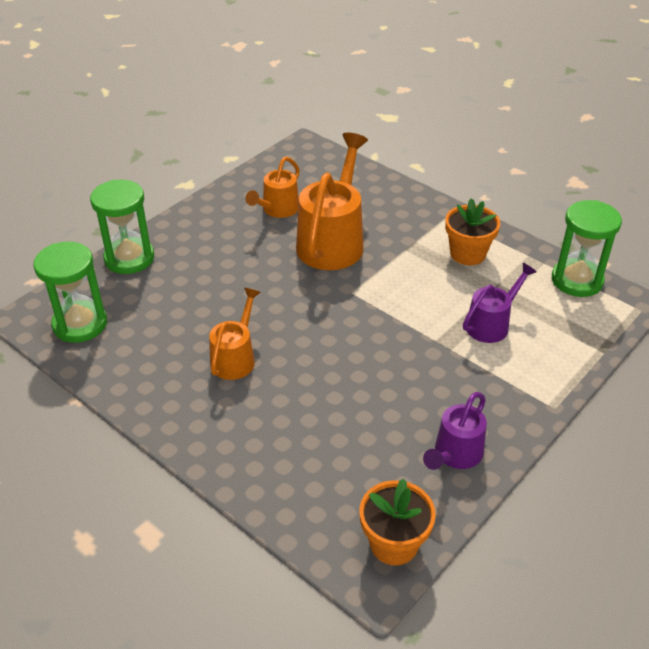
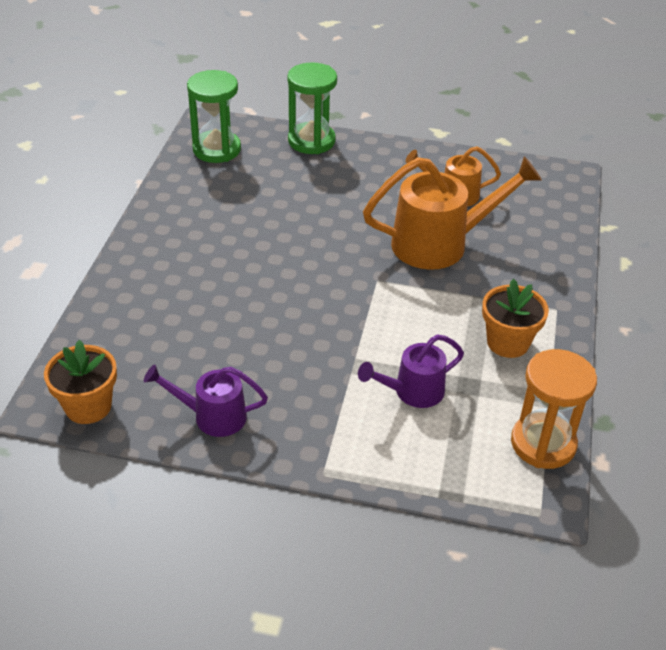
camera: 60 degrees right, 0 degrees up
(235, 357) = (239, 242): orange watering can -> none
(492, 324) = (412, 392): purple watering can -> purple watering can turned 135 degrees clockwise
(577, 280) = (543, 443): green hourglass -> orange hourglass

